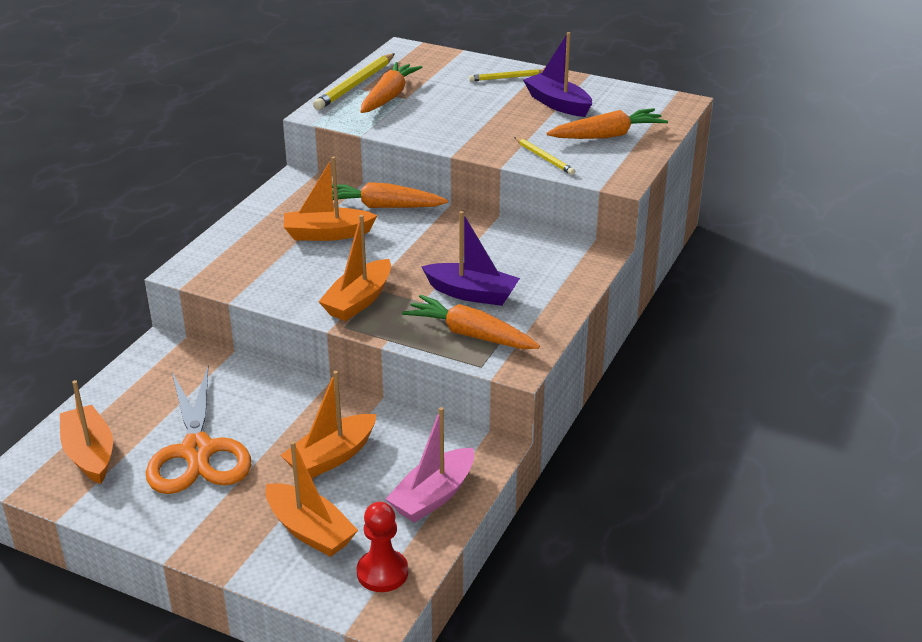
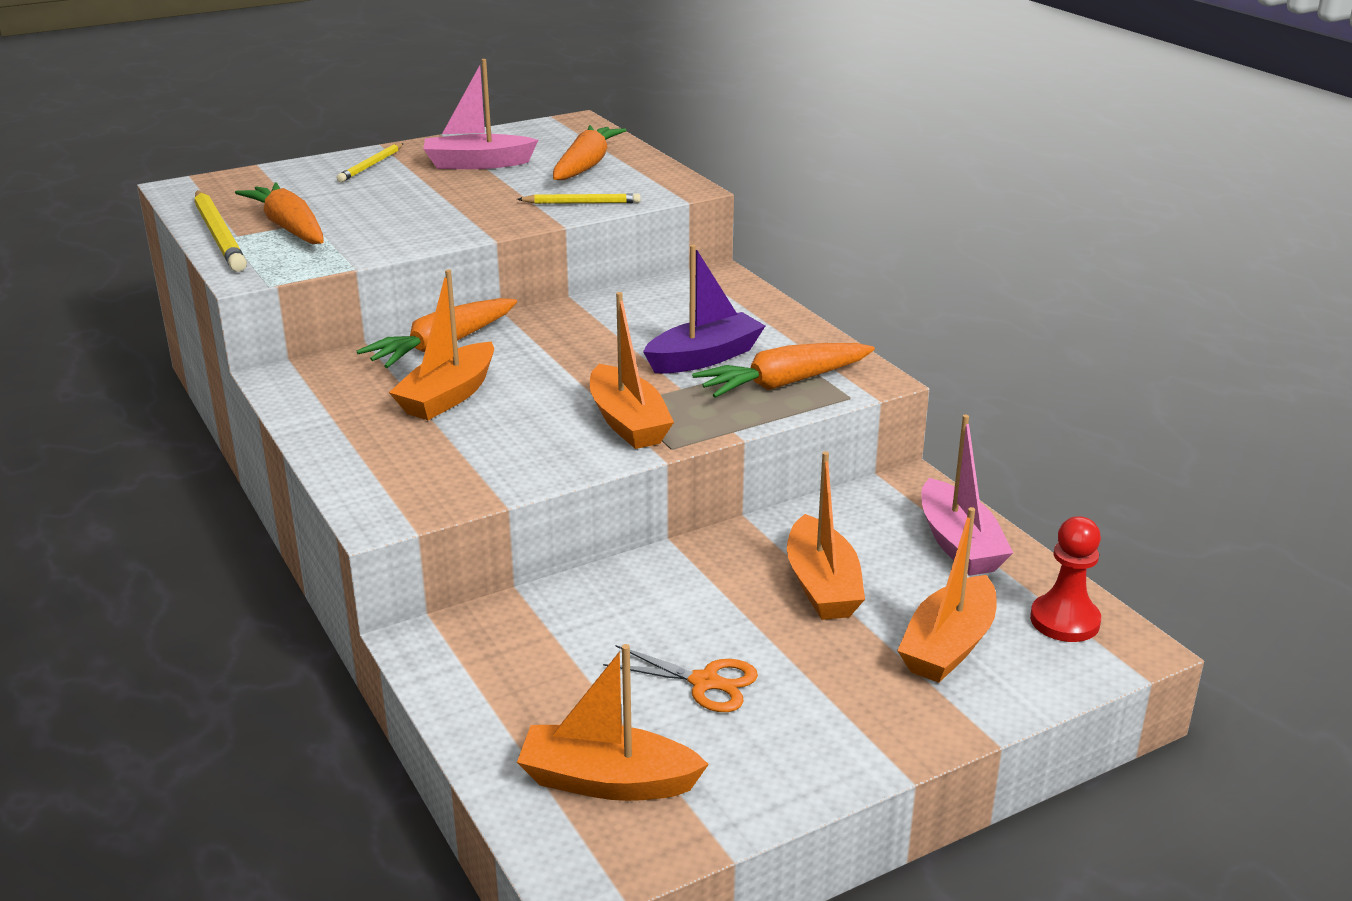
camera: 55 degrees left, 5 degrees down
(197, 452) = (705, 682): orange scissors -> orange scissors, size x0.50
(310, 530) = (948, 646): orange boat -> orange boat turned 135 degrees clockwise
(557, 104) = (477, 164): purple boat -> pink boat

